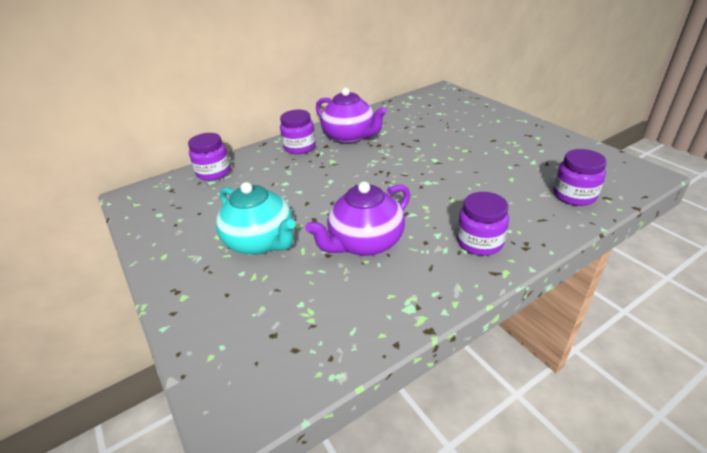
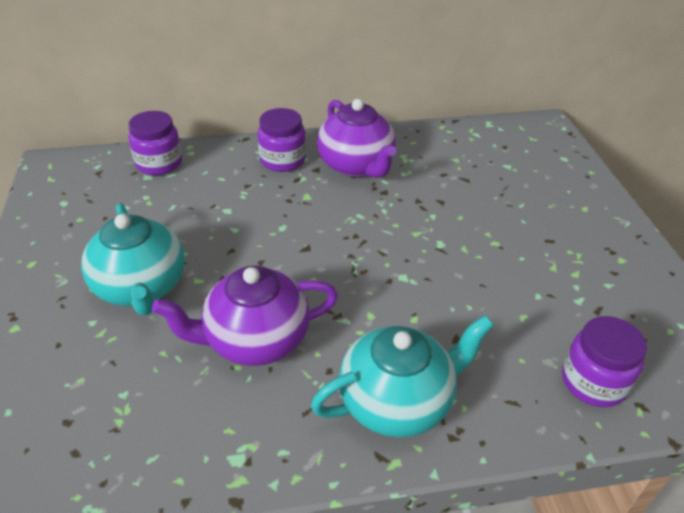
camera: 20 degrees right, 5 degrees up
(479, 242) = (398, 401): purple jar -> turquoise teapot

